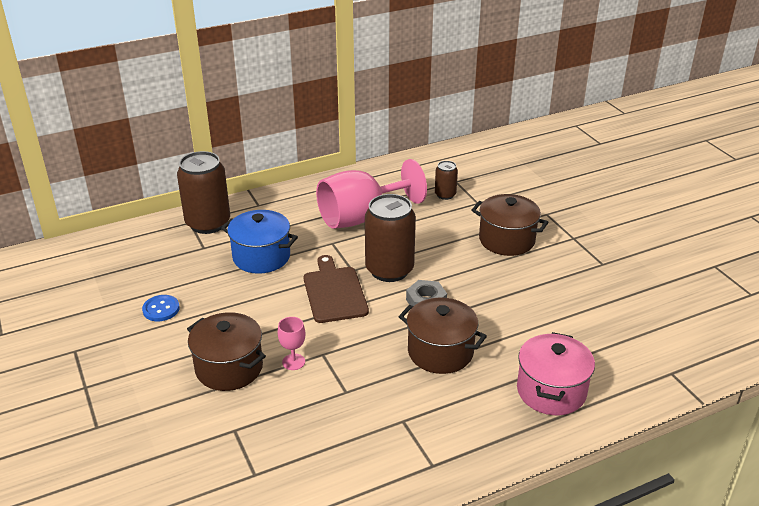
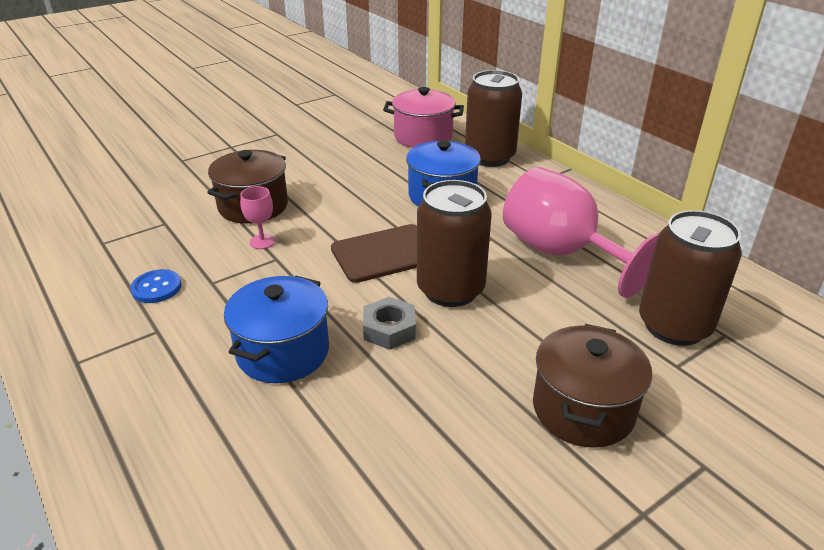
camera: 80 degrees right, 0 degrees up
(161, 309) = (338, 158): blue button -> blue button (156, 288)
(440, 352) = (283, 352): brown pot -> blue pot
(445, 195) = (674, 326): brown can -> brown can, size x1.99
(551, 391) = (193, 482): pink pot -> pink pot (423, 137)

